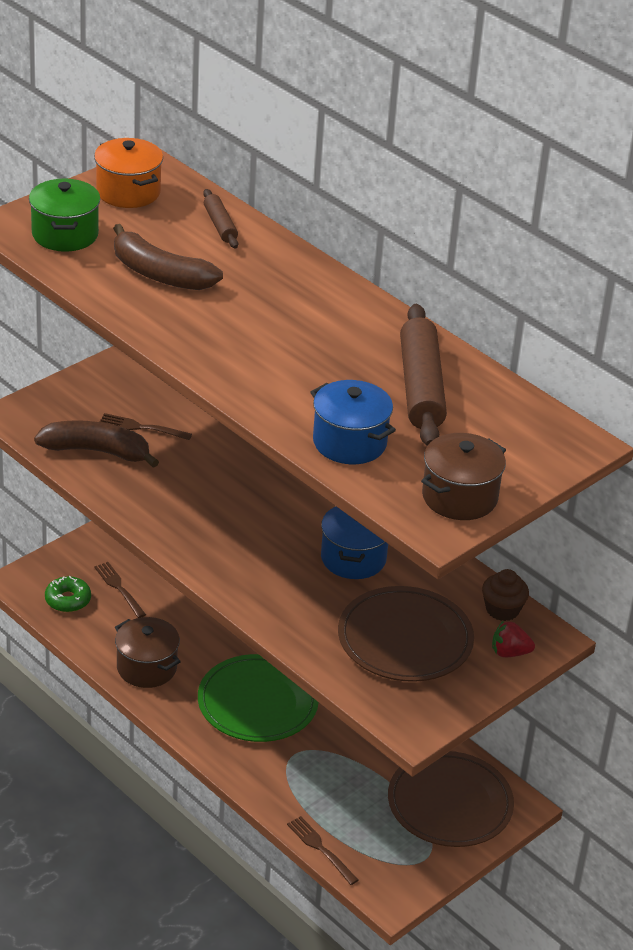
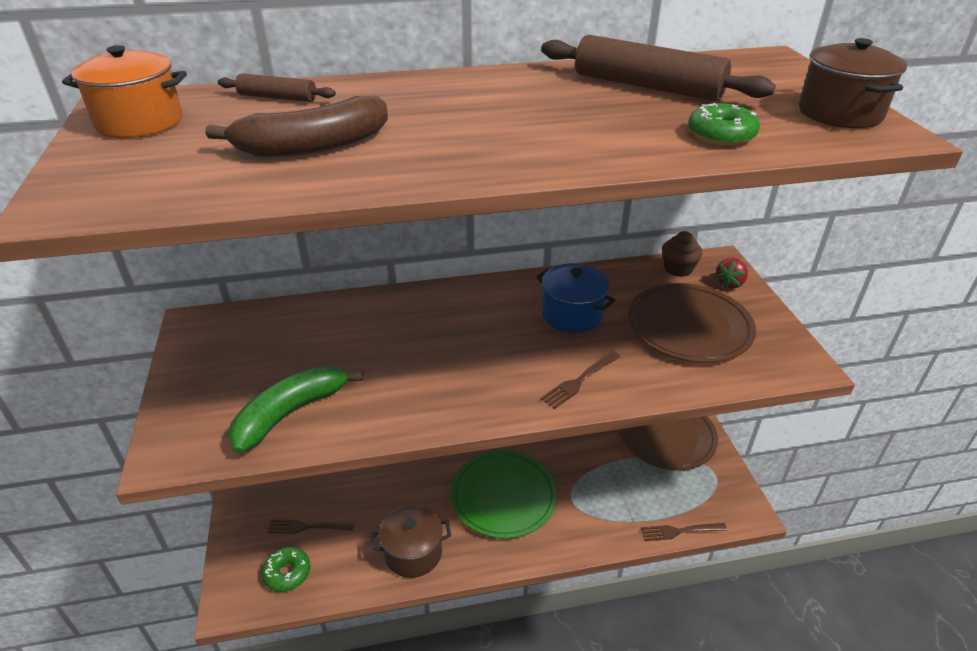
camera: 55 degrees left, 0 degrees up
(65, 234) = (147, 177): green pot -> none
(97, 451) = (290, 413): brown banana -> green banana
(141, 427) = (290, 368): brown fork -> brown fork (579, 381)
(349, 442) = (721, 135): blue pot -> green donut

